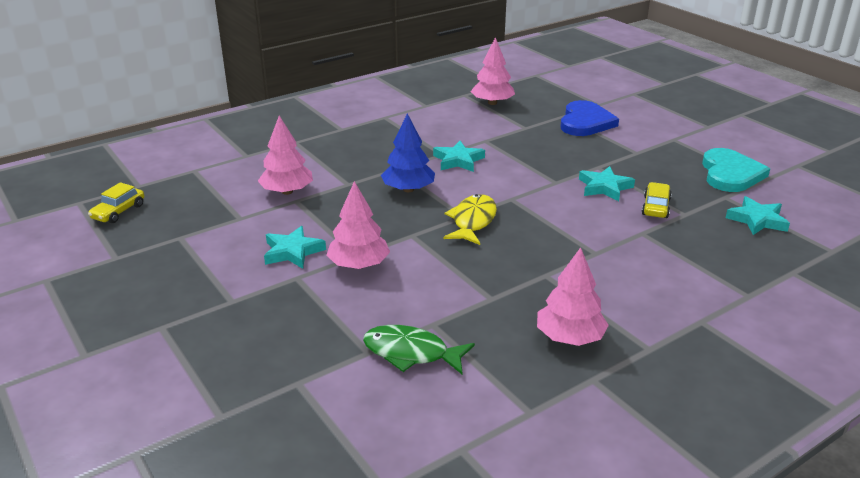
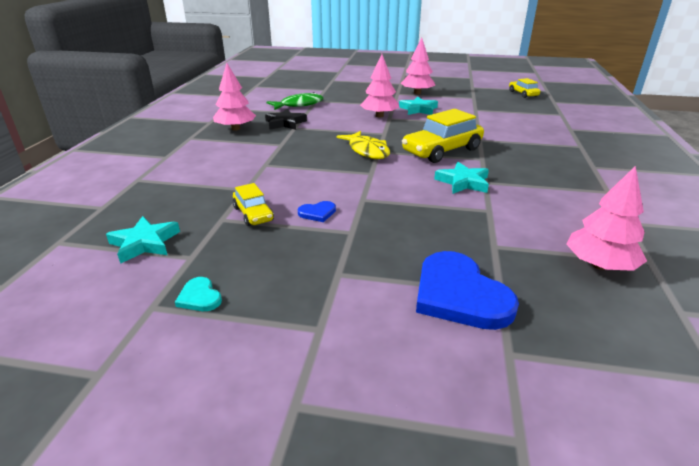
camera: 135 degrees right, 0 degrees up
(287, 191) = (493, 124): pink tree -> pink tree (417, 93)
(408, 189) = (442, 151): blue tree -> yellow car
(491, 314) = (285, 123): none -> black star
(604, 187) = (317, 213): turquoise star -> blue heart
(730, 174) = (199, 297): turquoise heart -> turquoise heart, size x0.45

